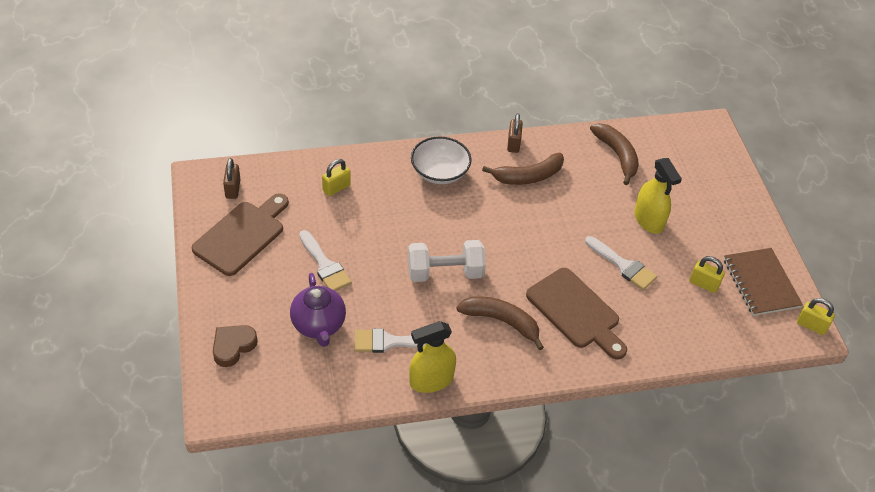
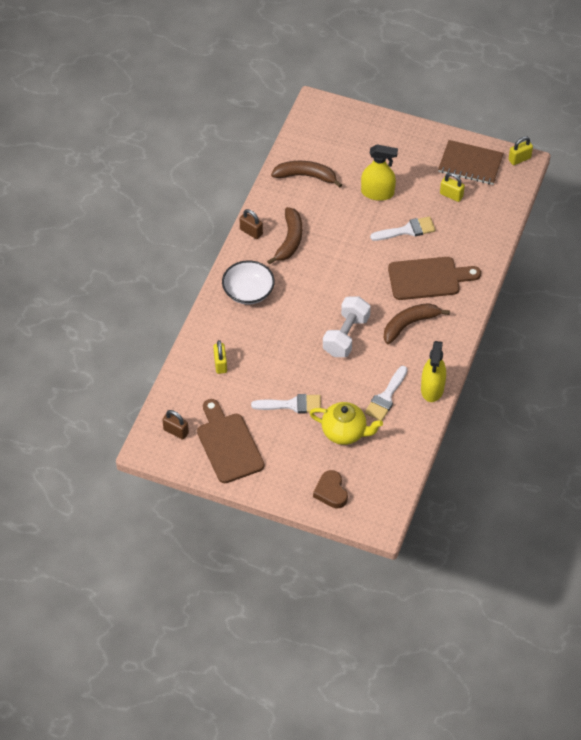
camera: 55 degrees left, 5 degrees up
(319, 325) = (345, 432): purple teapot -> yellow teapot
(703, 284) = (451, 195): yellow padlock -> yellow padlock turned 60 degrees clockwise

